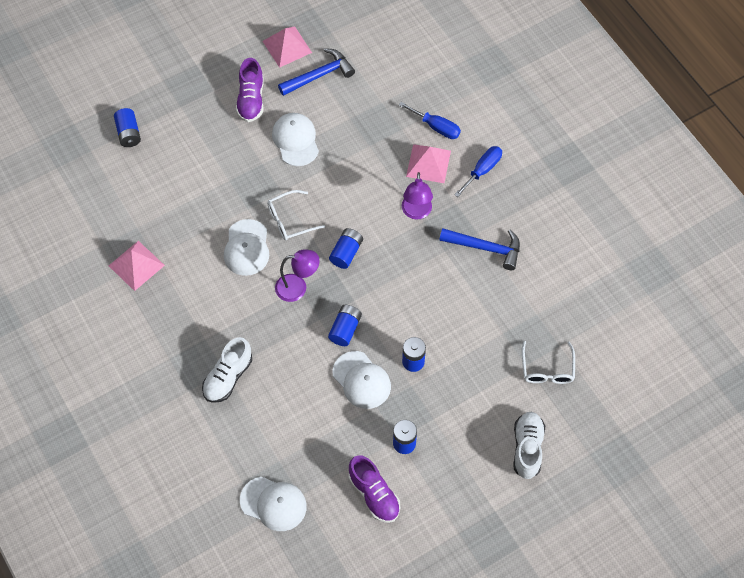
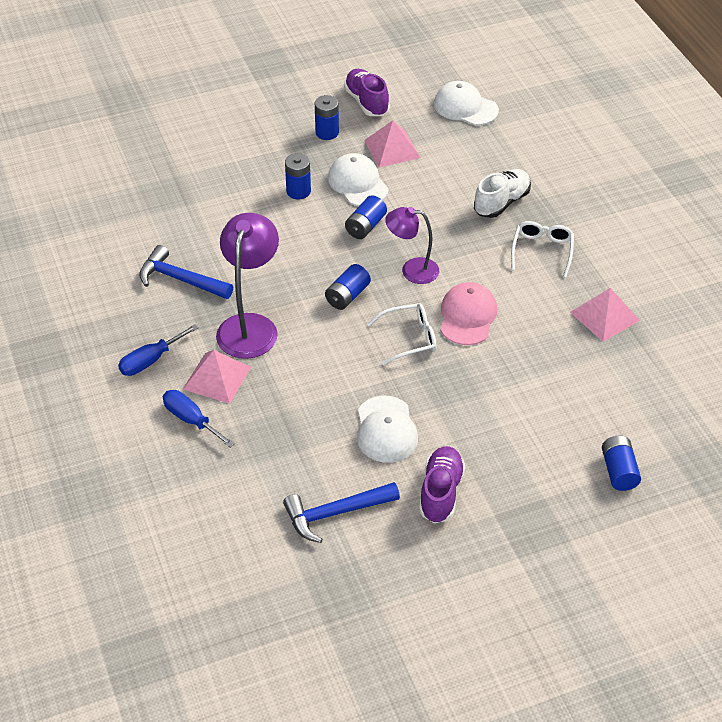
camera: 170 degrees left, 15 degrees down
(246, 248) = (467, 316): white cap -> pink cap
(287, 46) = (376, 564): pink pyramid -> pink pyramid (392, 149)
(416, 212) = (250, 326): purple lamp -> purple lamp, size x1.58
(527, 448) = (206, 115): white shoe -> none
(547, 369) = (159, 169): white glasses -> white glasses (542, 251)

